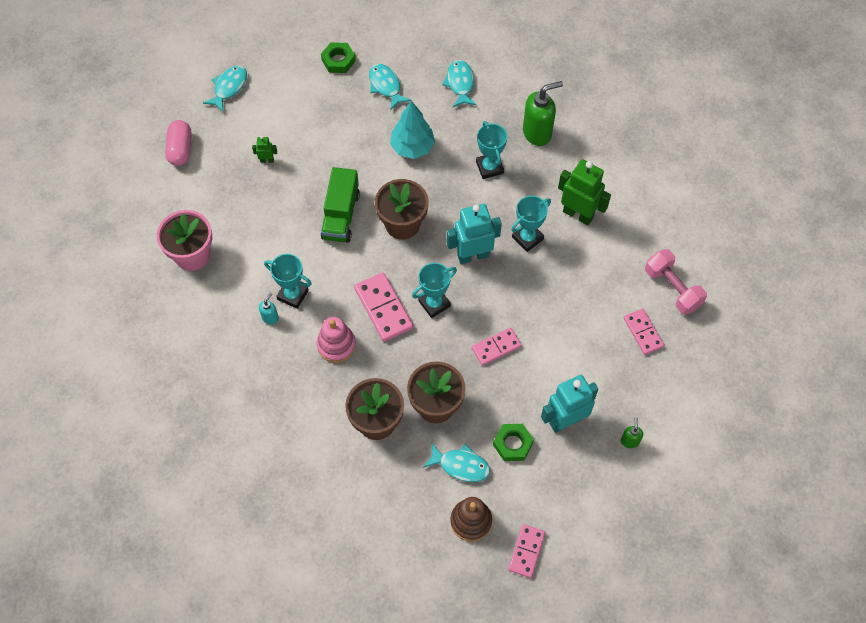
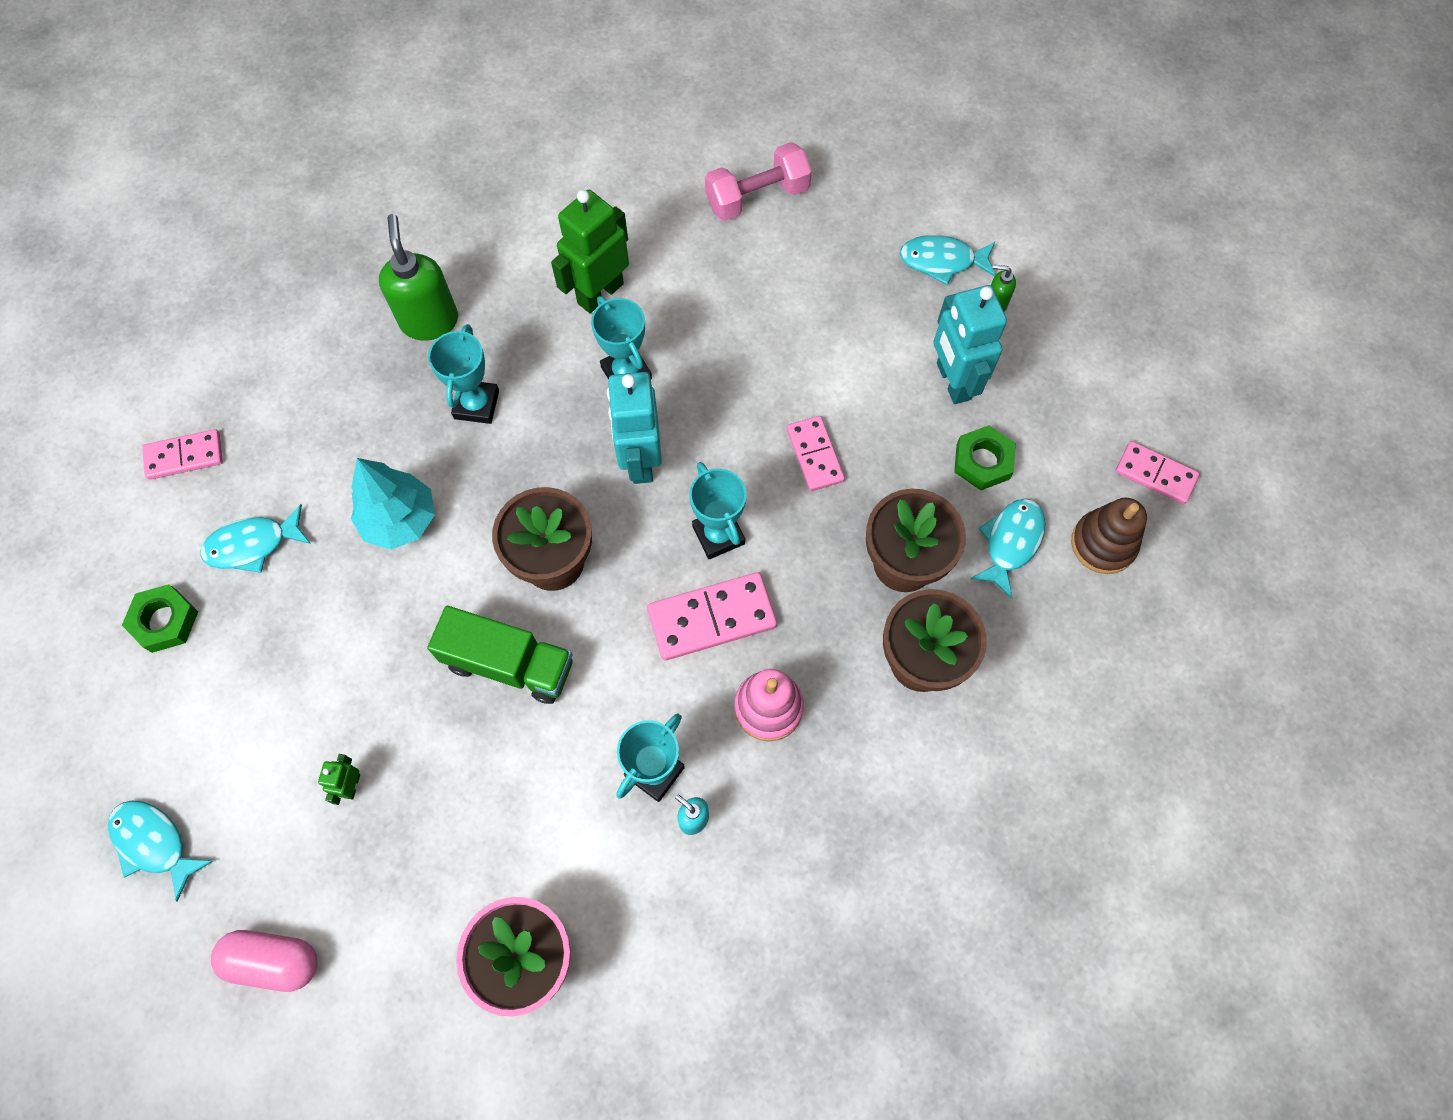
camera: 80 degrees left, 5 degrees up
(460, 83) = (290, 420): turquoise fish -> turquoise fish (942, 261)
(489, 167) = (476, 404): turquoise trophy -> turquoise trophy turned 75 degrees counterclockwise
(643, 332) = (823, 250): pink domino -> pink domino (184, 456)

